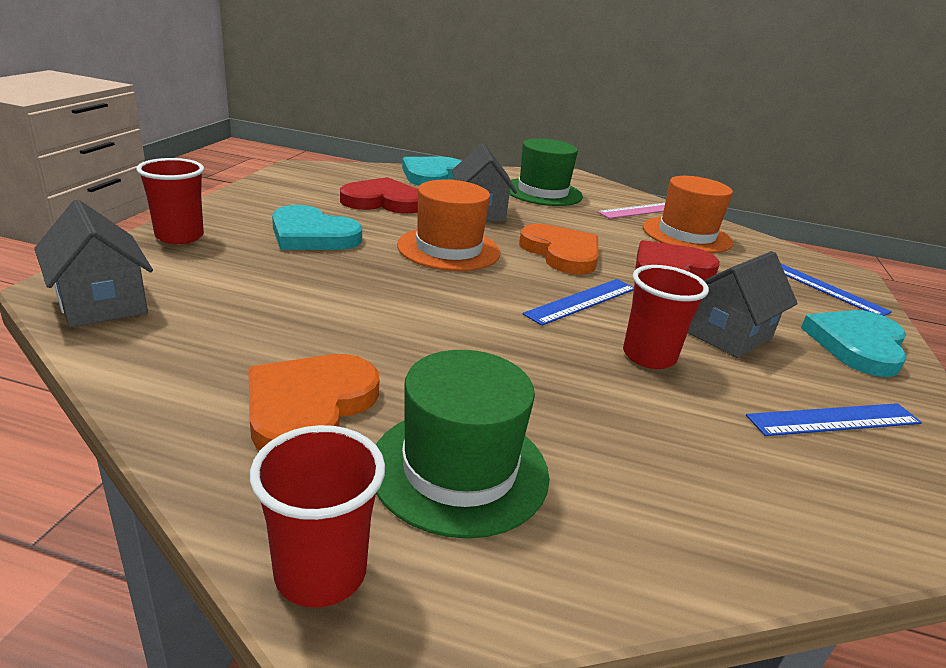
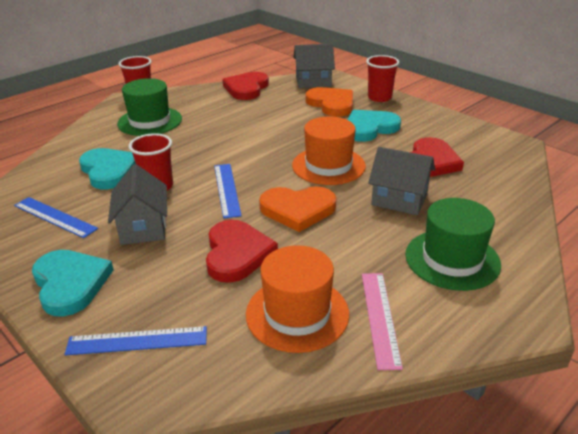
camera: 125 degrees right, 5 degrees up
(169, 380) = (246, 88): none -> red heart
(309, 407) = (208, 105): orange heart -> orange heart (331, 104)
(432, 175) = (506, 202): turquoise heart -> turquoise heart (109, 170)
(834, 420) = (54, 217): blue ruler -> blue ruler turned 75 degrees counterclockwise

